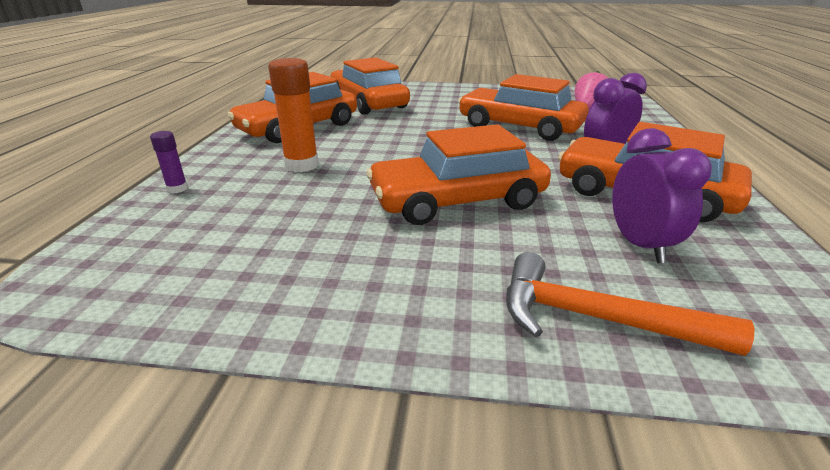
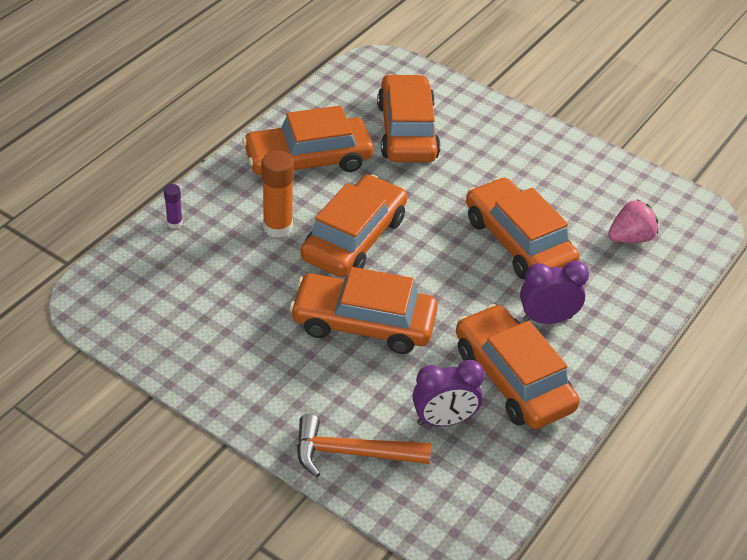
camera: 25 degrees right, 15 degrees up
(385, 154) = (354, 238): none -> orange car
(596, 318) = (352, 453): orange hammer -> orange hammer turned 45 degrees counterclockwise
(640, 245) = (444, 420): purple clock -> purple clock turned 60 degrees clockwise

